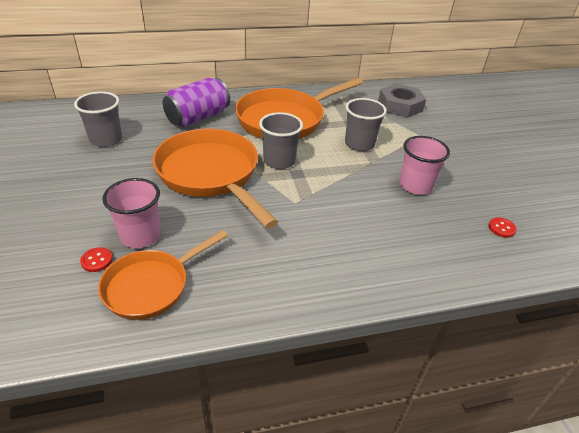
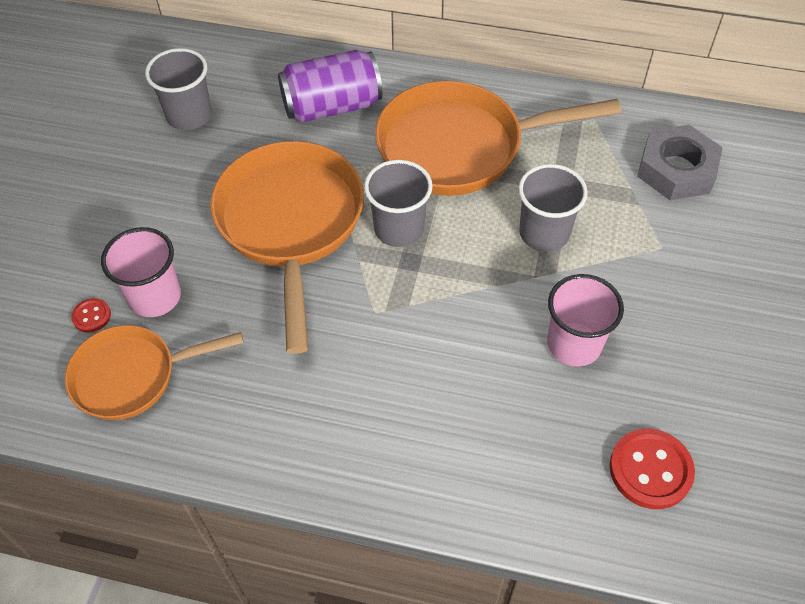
camera: 30 degrees right, 15 degrees up
(501, 228) = (650, 470): red button -> red button, size x1.94

